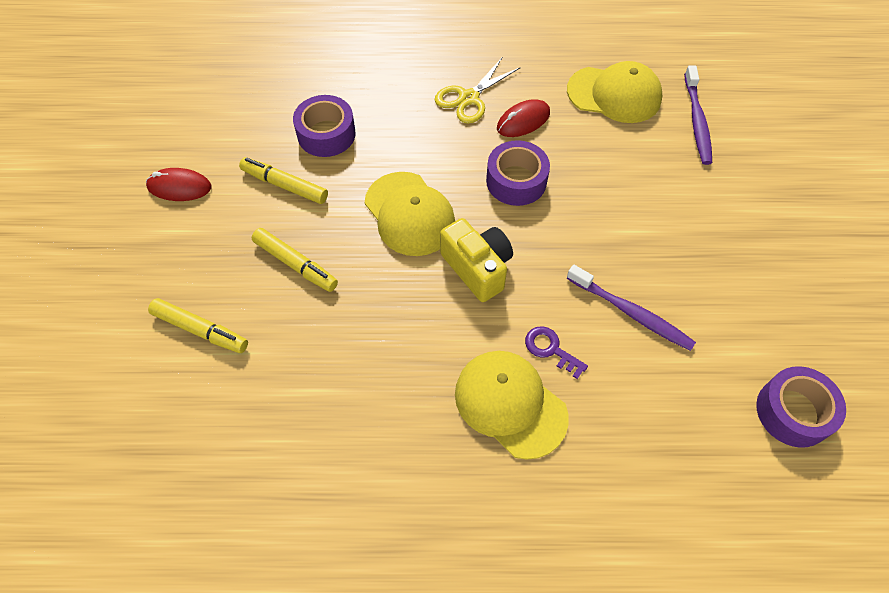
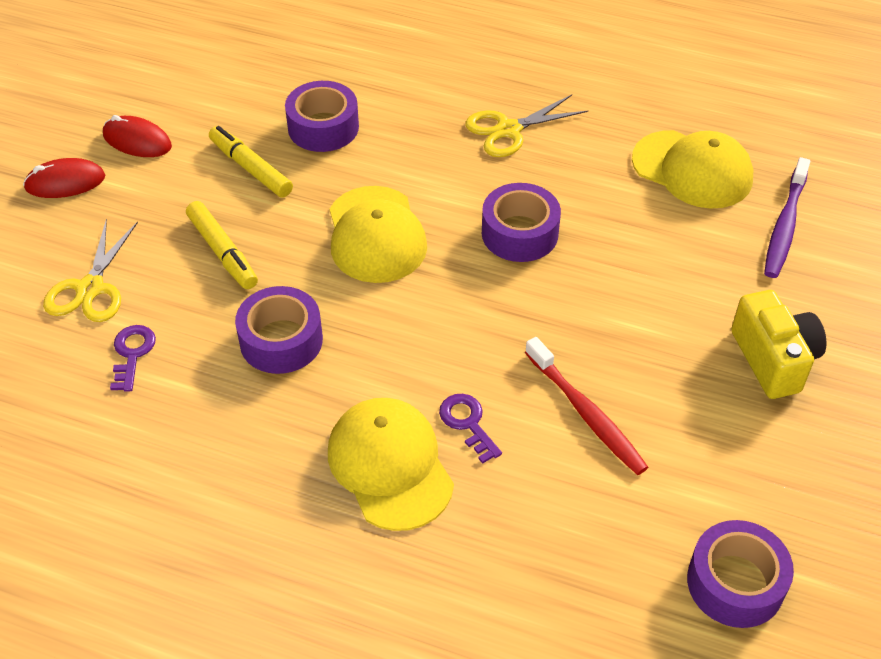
camera: 20 degrees right, 10 degrees down
(200, 330) = (90, 288): yellow marker -> yellow scissors
(263, 376) = (132, 354): none -> purple key
(378, 326) = (281, 340): none -> purple tape
(477, 268) = (425, 313): yellow camera -> yellow camera (773, 359)
(523, 121) = (562, 171): red mouse -> red mouse (65, 182)
(631, 313) = (586, 414): purple toothbrush -> red toothbrush

